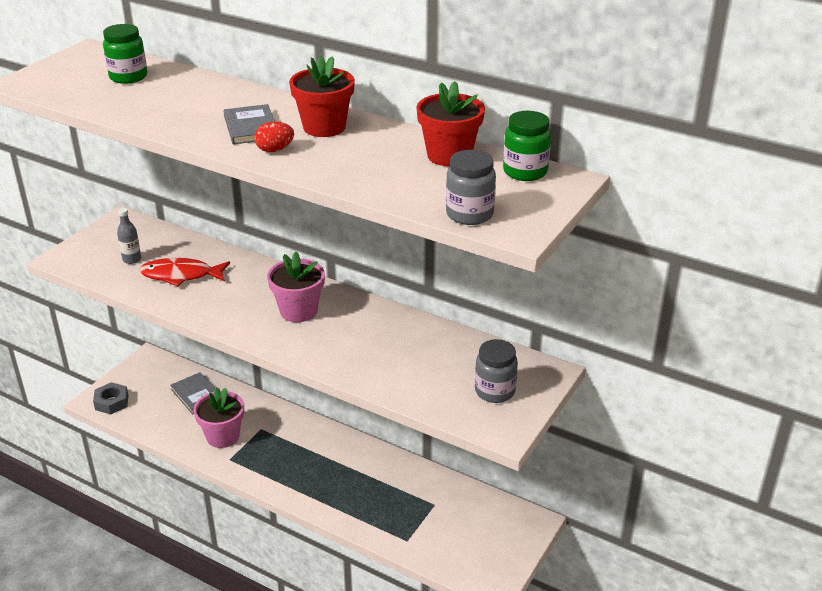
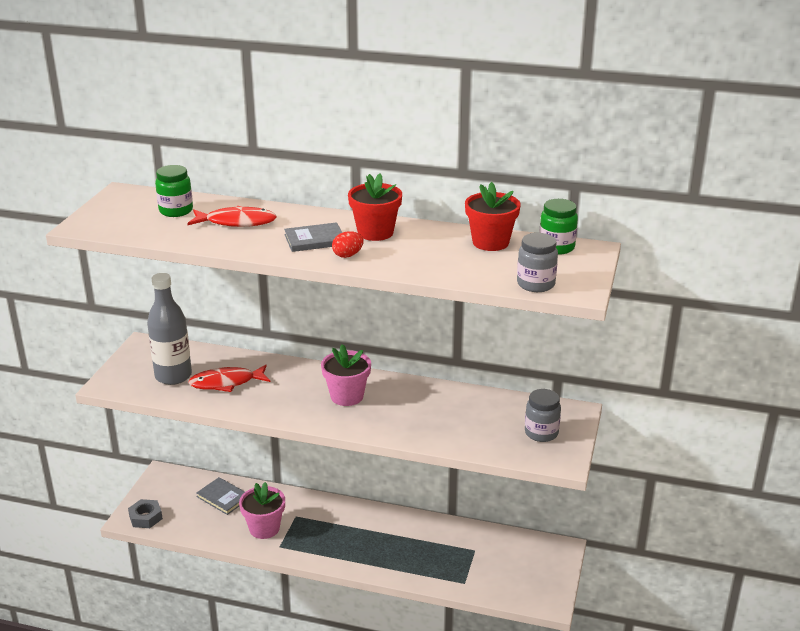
camera: 15 degrees left, 5 degrees down
(132, 259) = (173, 376): grey bottle -> grey bottle, size x2.15
(182, 97) = (237, 222): none -> red fish
(251, 127) = (314, 240): grey book -> grey book turned 75 degrees counterclockwise

